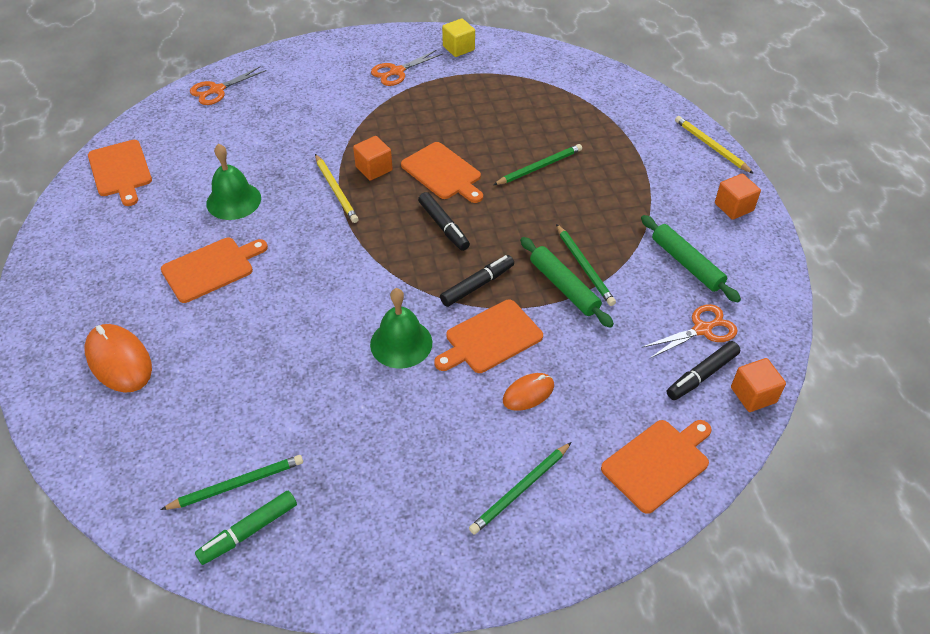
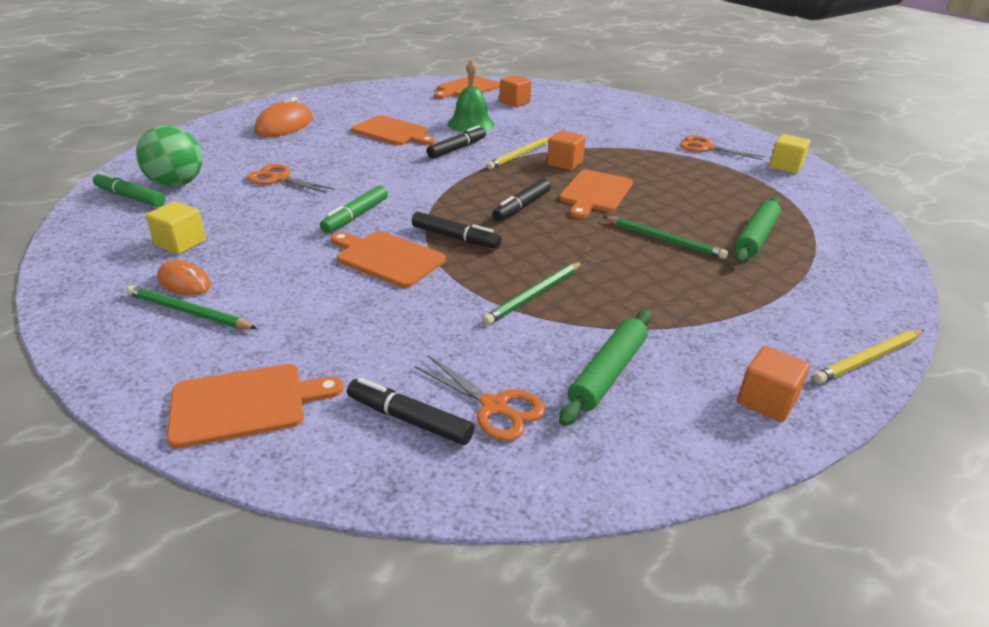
camera: 65 degrees right, 15 degrees down
(217, 90) = (586, 95): orange scissors -> orange scissors (279, 179)
(237, 484) = (177, 184): green pencil -> green ball
(292, 230) = (457, 149): none -> black marker
(388, 488) = (180, 243): none -> yellow cube
(401, 343) = (355, 216): green bell -> green marker
(528, 393) = (322, 293): orange mouse -> orange mouse (184, 282)
(564, 287) = (491, 287): green rolling pin -> green rolling pin (756, 237)
(658, 463) = (245, 404): orange cutting board -> orange cutting board turned 45 degrees counterclockwise
(711, 146) = (868, 359): yellow pencil -> yellow pencil turned 150 degrees counterclockwise
(753, 395) = (396, 479): orange cube -> orange cube (514, 102)

